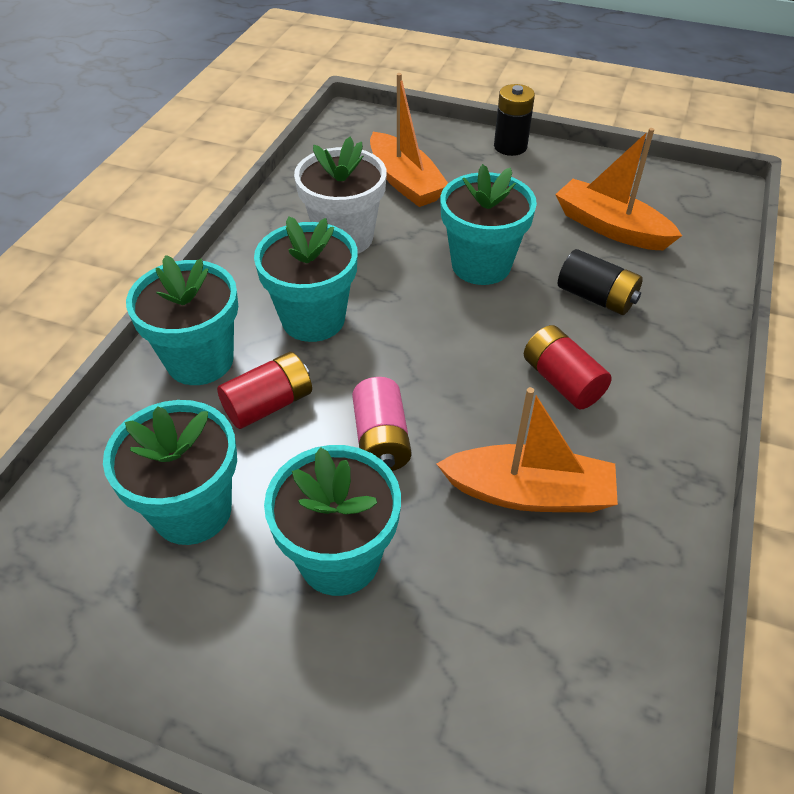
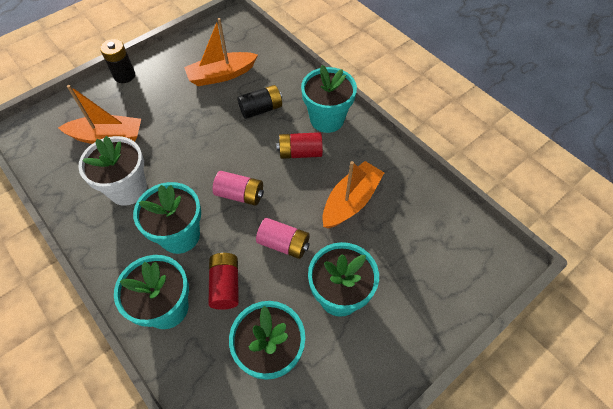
camera: 60 degrees left, 10 degrees up
(425, 348) = (240, 194): none -> pink battery
(481, 265) = (203, 140): turquoise flower pot -> turquoise flower pot (327, 119)

